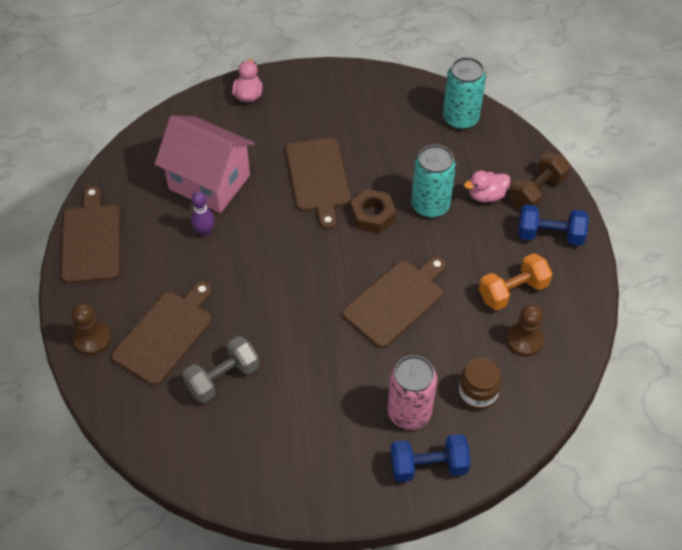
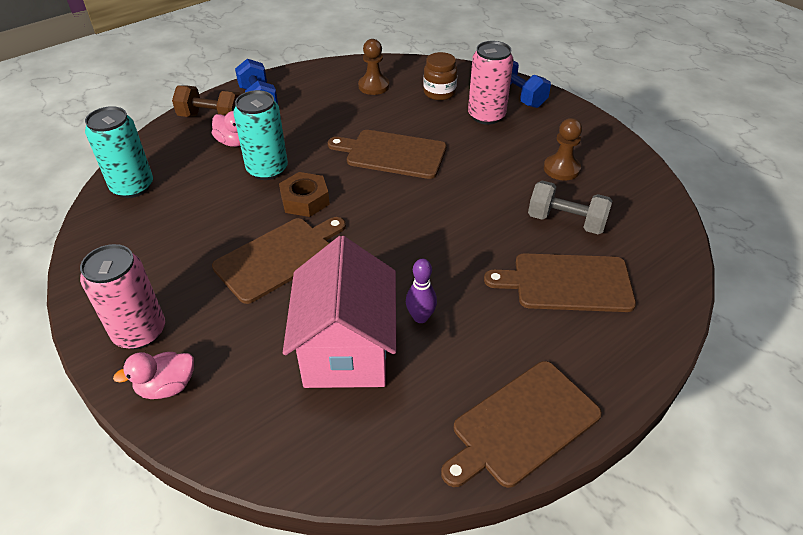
camera: 120 degrees left, 10 degrees down
(92, 339) = (632, 339): brown pawn -> brown pawn (561, 169)
(301, 92) = (140, 332): none -> pink can
(513, 291) = (331, 102): orange dumbbell -> none

